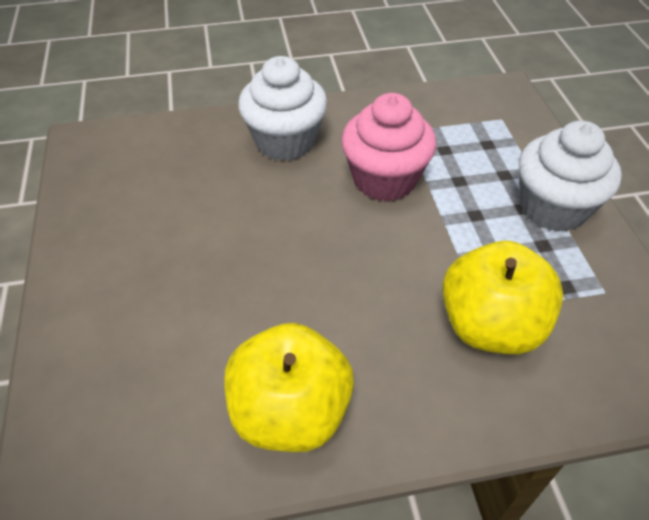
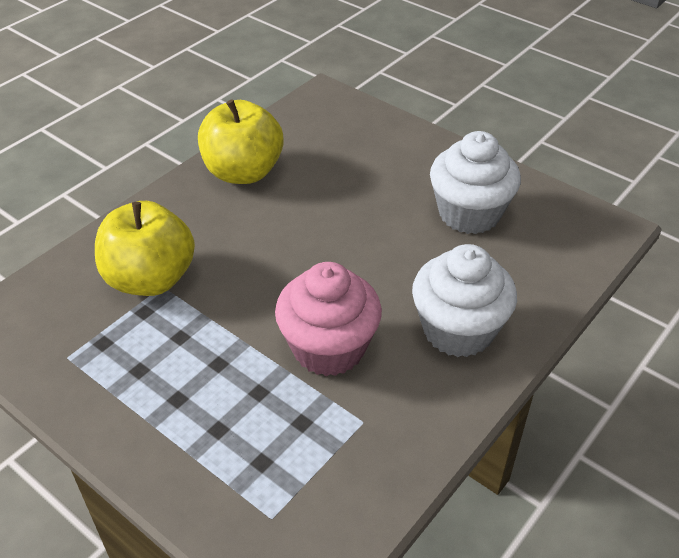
camera: 140 degrees right, 5 degrees down
(553, 208) = (147, 416): white cupcake -> white cupcake (469, 213)

